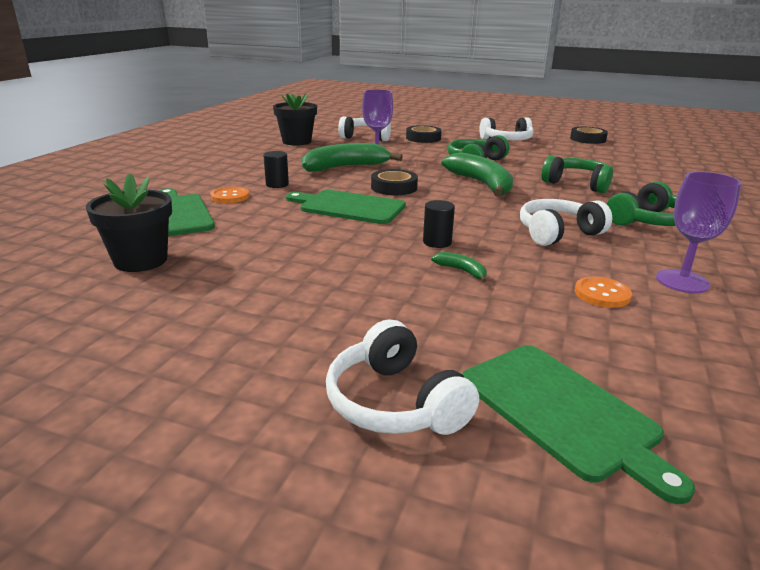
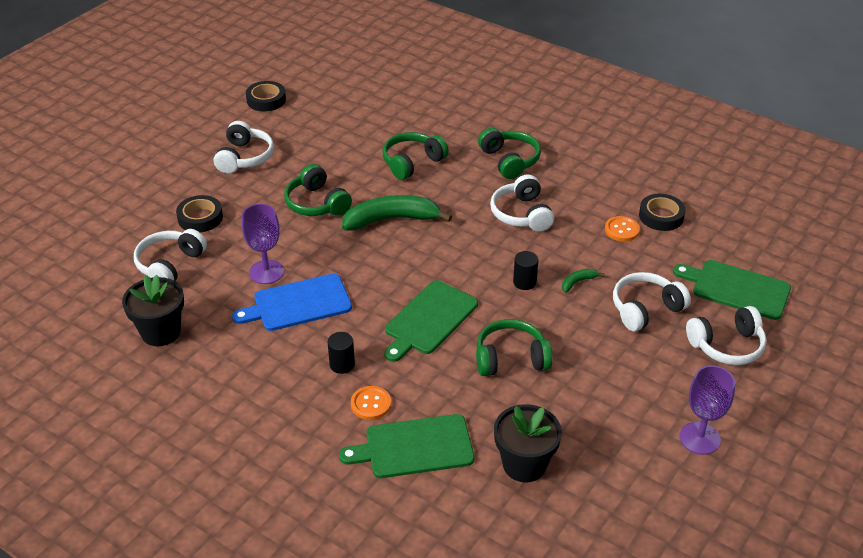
camera: 75 degrees left, 15 degrees up
(305, 244) = (511, 358): none -> green headphones
(345, 167) = (298, 304): green banana -> blue cutting board
(394, 187) = (382, 280): black tape -> black tape (661, 216)
(441, 320) = (645, 309): none -> white headphones
(562, 411) = (737, 289): green cutting board -> green cutting board turned 135 degrees counterclockwise
(682, 281) = (610, 190): purple goblet -> purple goblet (699, 438)

